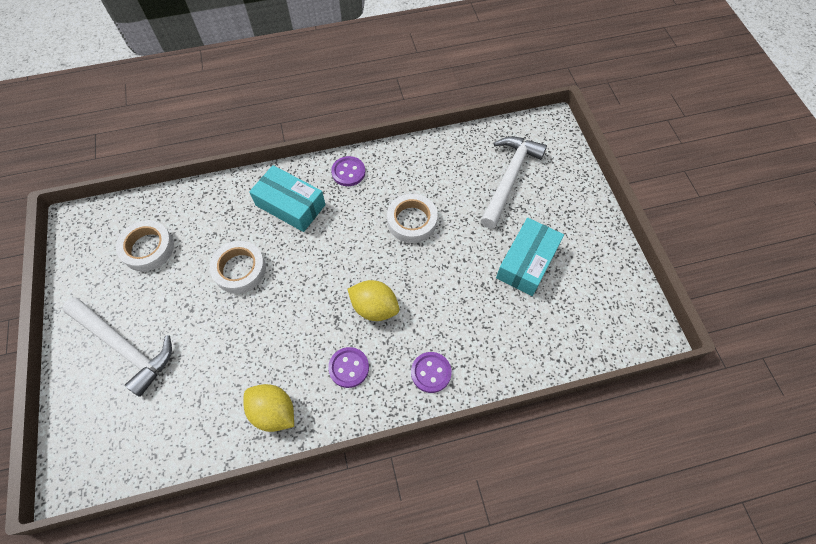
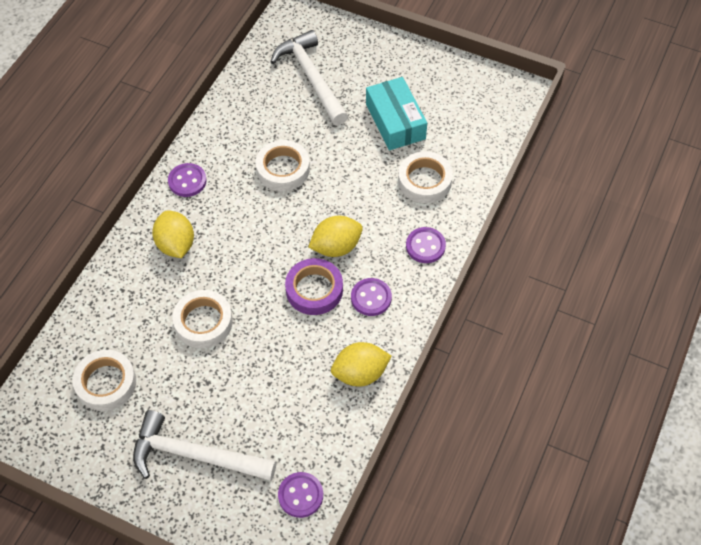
camera: 50 degrees left, 5 degrees down
(125, 347) = (194, 455): white hammer -> white hammer turned 150 degrees counterclockwise
(135, 449) = (300, 495): none -> purple button
(290, 205) = (176, 245): turquoise box -> yellow lemon
(324, 321) = (314, 290): none -> purple tape
(492, 325) = (424, 181): none -> white tape

